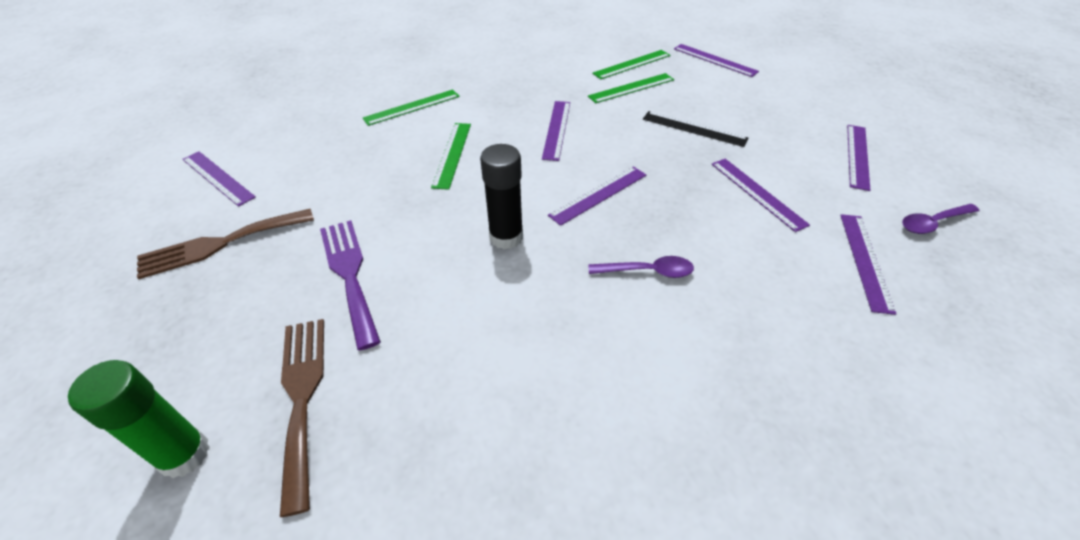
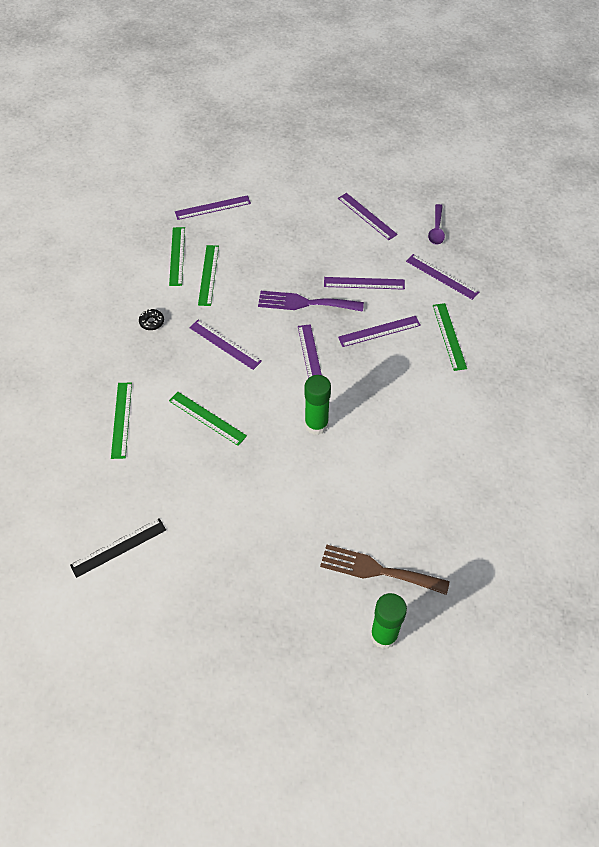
camera: 60 degrees left, 10 degrees up
(218, 178) = (121, 580): purple ruler -> purple ruler (379, 331)
(220, 244) = (210, 591): brown fork -> none
(350, 274) = (294, 520): purple fork -> purple fork (305, 303)
(506, 237) = (316, 424): black glue stick -> green glue stick
(539, 80) = (152, 322): none -> black donut
(647, 271) = (389, 371): purple spoon -> none
(694, 129) = (283, 271): black ruler -> black ruler (118, 547)
(775, 312) = (449, 336): none -> green ruler

